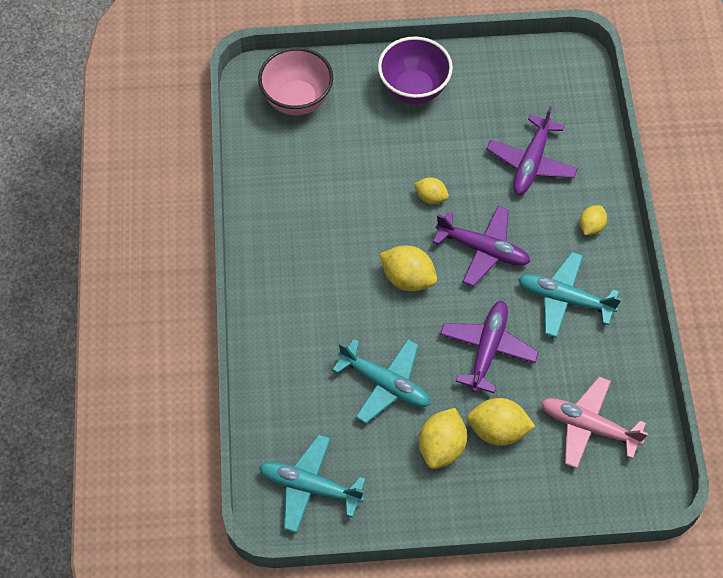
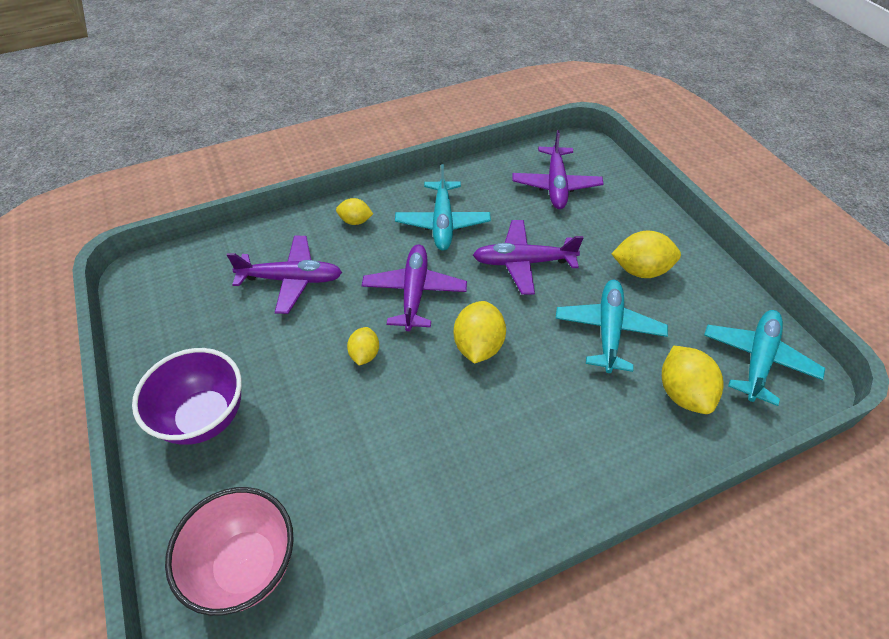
camera: 110 degrees left, 10 degrees down
(309, 487) = (757, 359): turquoise plane -> turquoise plane turned 150 degrees counterclockwise
(498, 430) = (598, 237): yellow lemon -> yellow lemon (682, 393)
(588, 426) = (556, 185): pink plane -> purple plane

